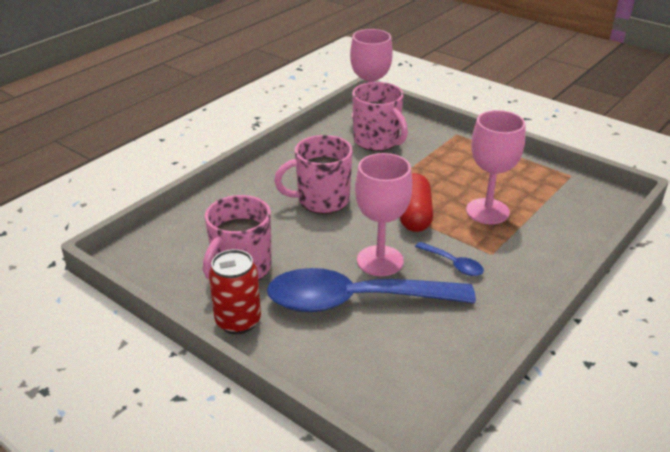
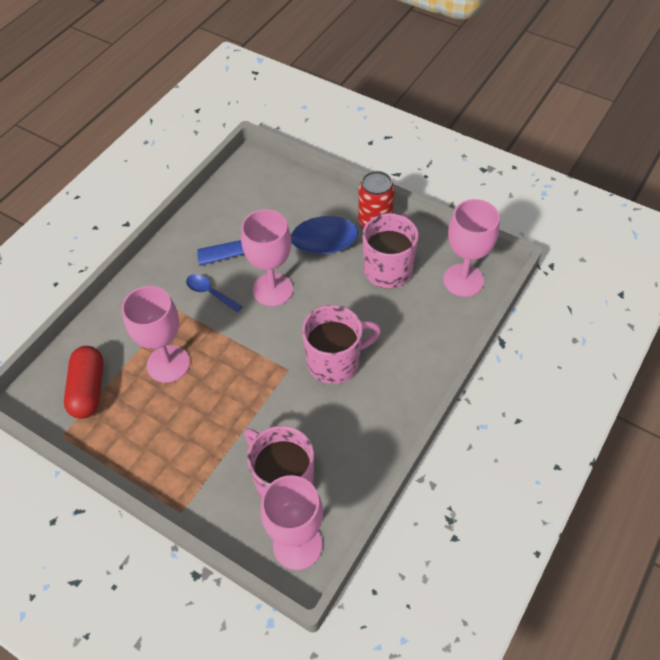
camera: 175 degrees right, 20 degrees up
(162, 251) = (463, 280): none -> pink goblet
(414, 215) = (241, 350): red capsule -> red capsule (88, 389)

